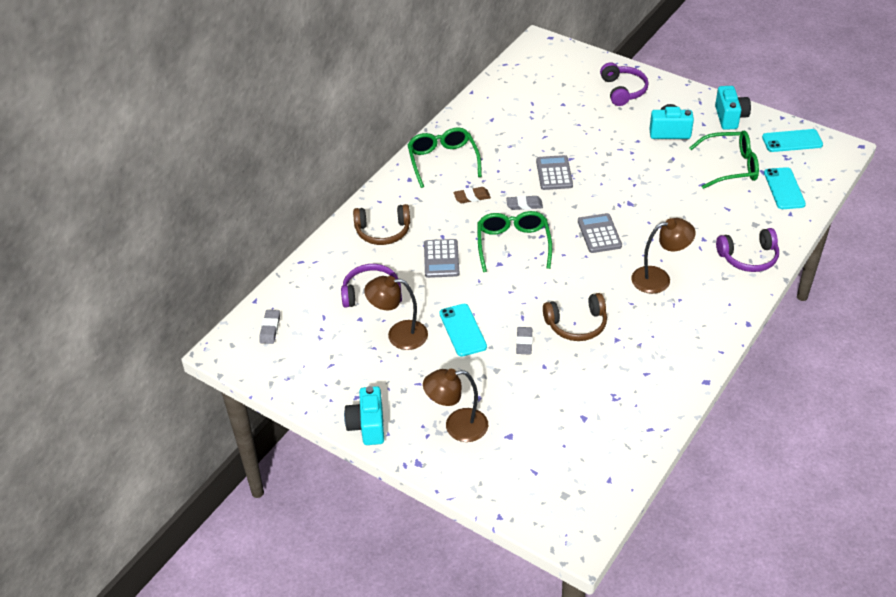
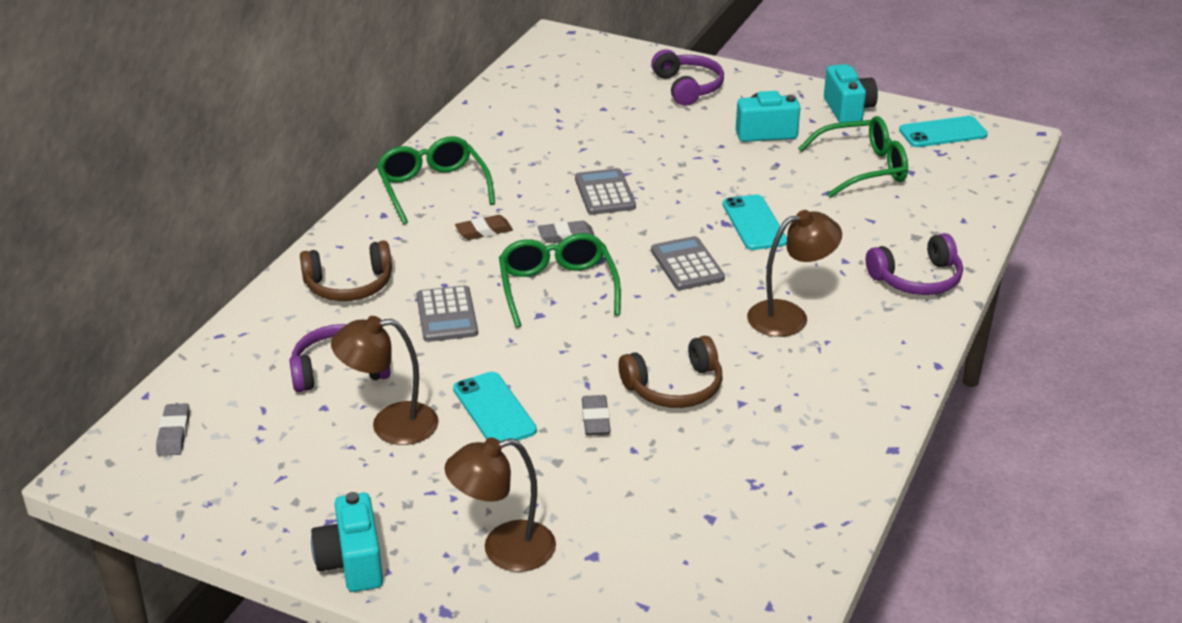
camera: 10 degrees left, 10 degrees down
(784, 189) = (946, 190): turquoise phone -> turquoise phone (754, 223)

